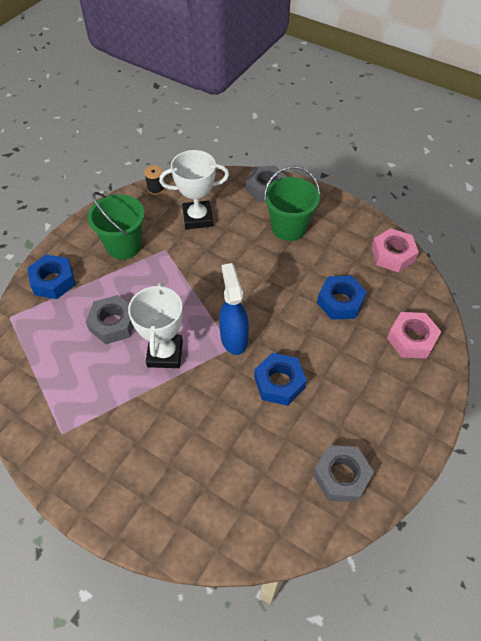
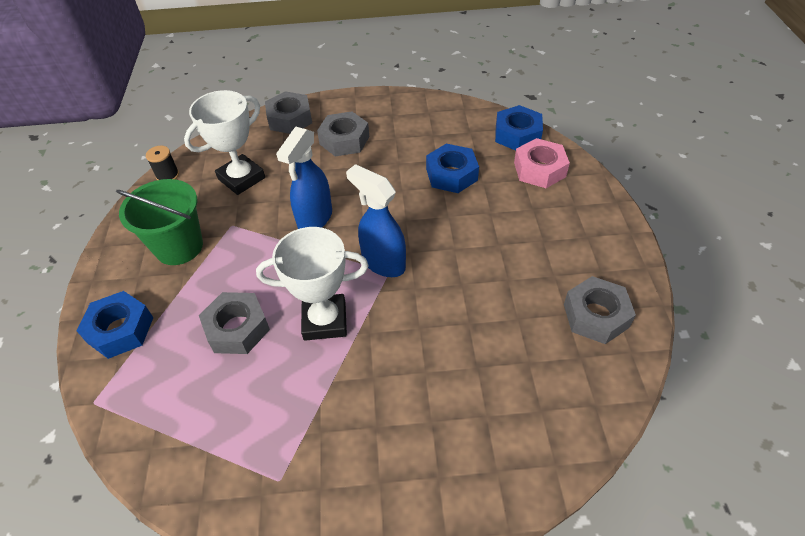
camera: 35 degrees left, 5 degrees down
(165, 353) = (325, 321): white trophy -> white trophy turned 60 degrees counterclockwise
(218, 277) = (314, 219): none -> blue spray bottle
(279, 382) = (464, 274): blue nut -> blue nut (517, 134)
(288, 228) = (344, 140): green bucket -> grey nut
(392, 255) = (459, 114): pink nut -> none

